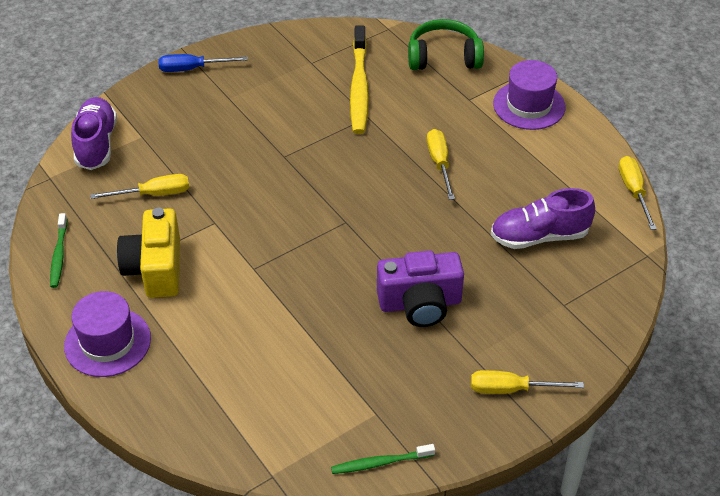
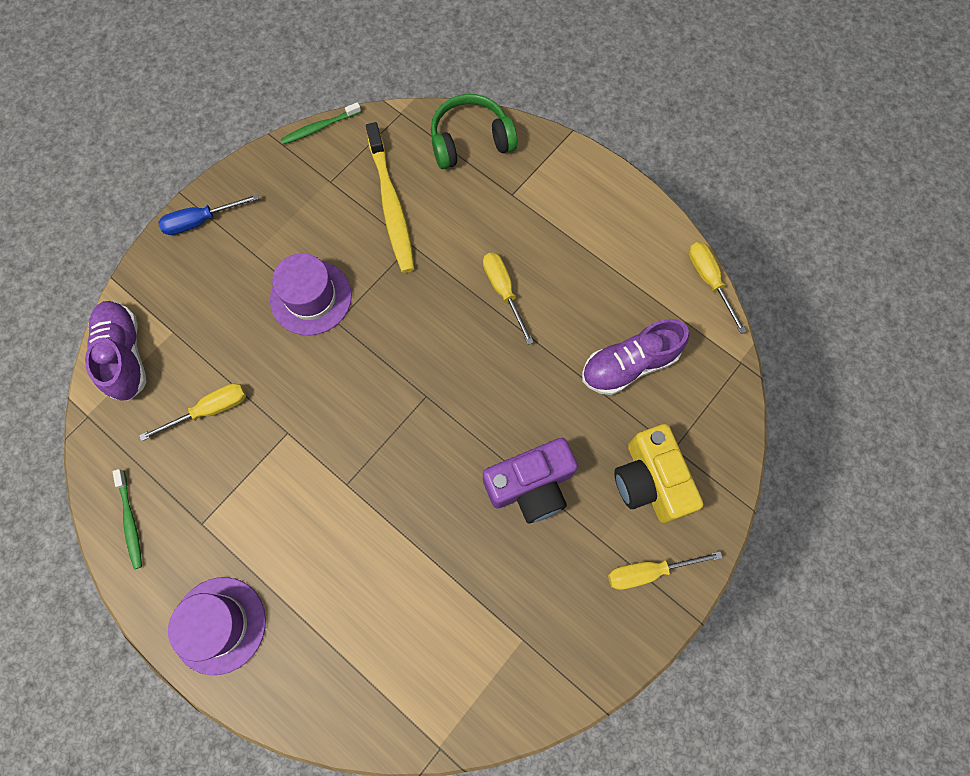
camera: 15 degrees left, 25 degrees up
(155, 268) = (241, 512): yellow camera -> yellow camera (650, 481)
(380, 463) = (543, 701): green toothbrush -> green toothbrush (320, 127)
(529, 105) = (576, 188): purple hat -> purple hat (311, 297)

